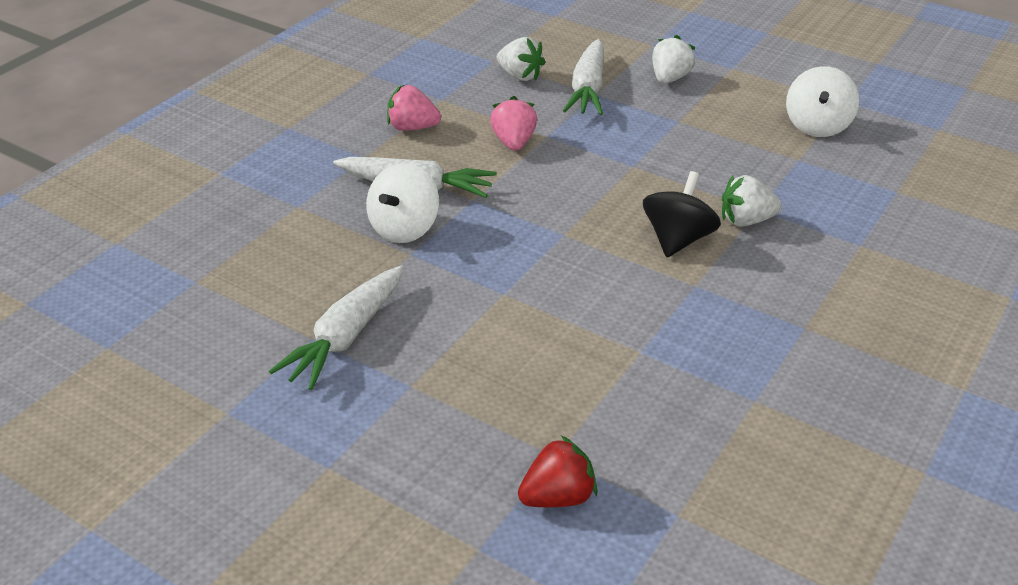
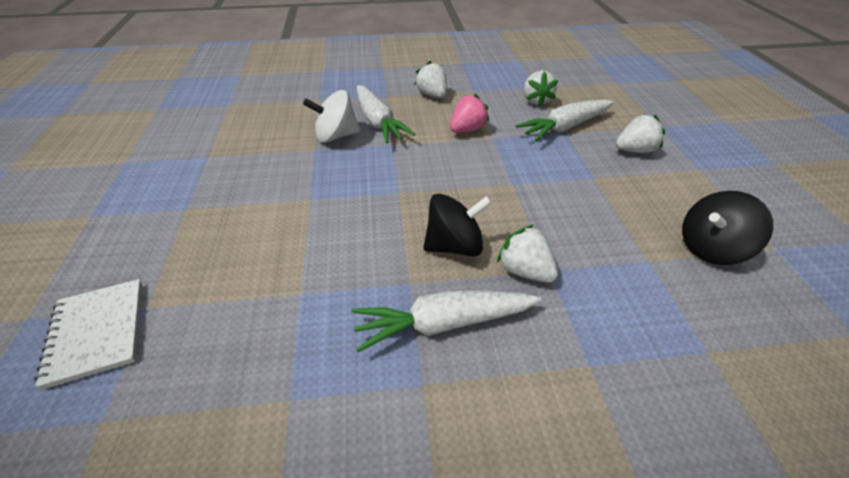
camera: 50 degrees right, 5 degrees up
(346, 337) = (216, 165): white carrot -> white carrot (444, 323)
(412, 128) = (432, 95): pink strawberry -> white strawberry
(558, 497) = (97, 332): red strawberry -> white notebook
(817, 126) = (710, 248): white spinning top -> black spinning top

